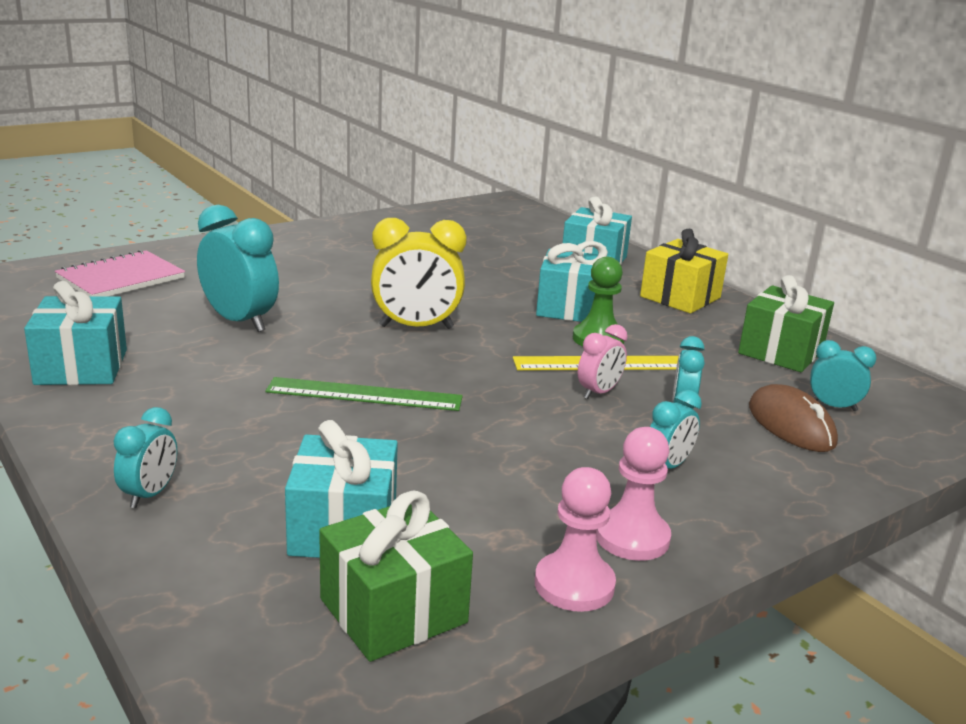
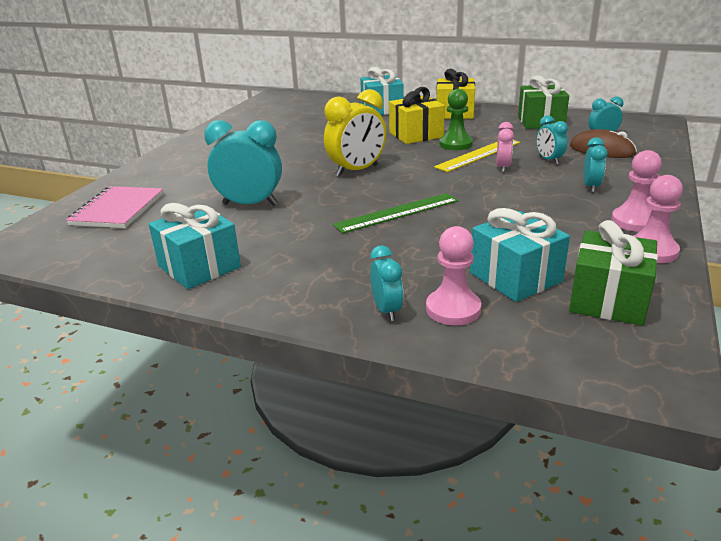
camera: 30 degrees left, 5 degrees up
(211, 528) = (453, 309): none -> pink pawn
(571, 309) = (416, 135): turquoise gift -> yellow gift

